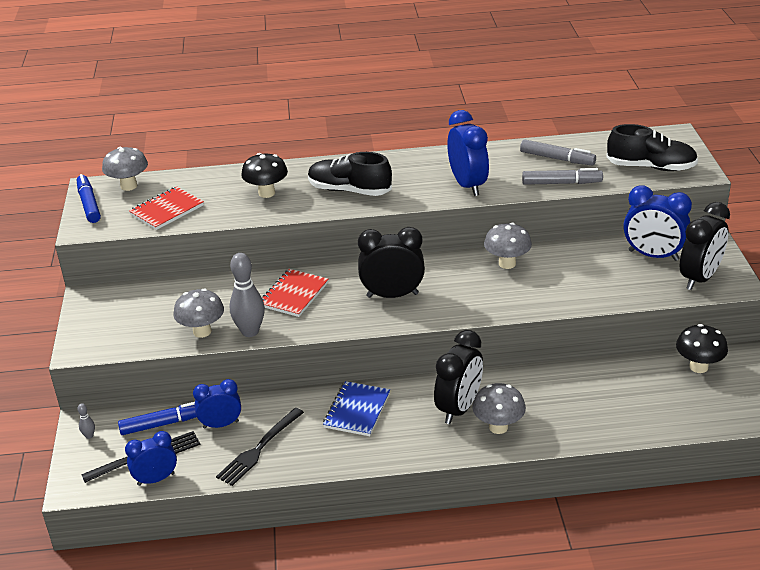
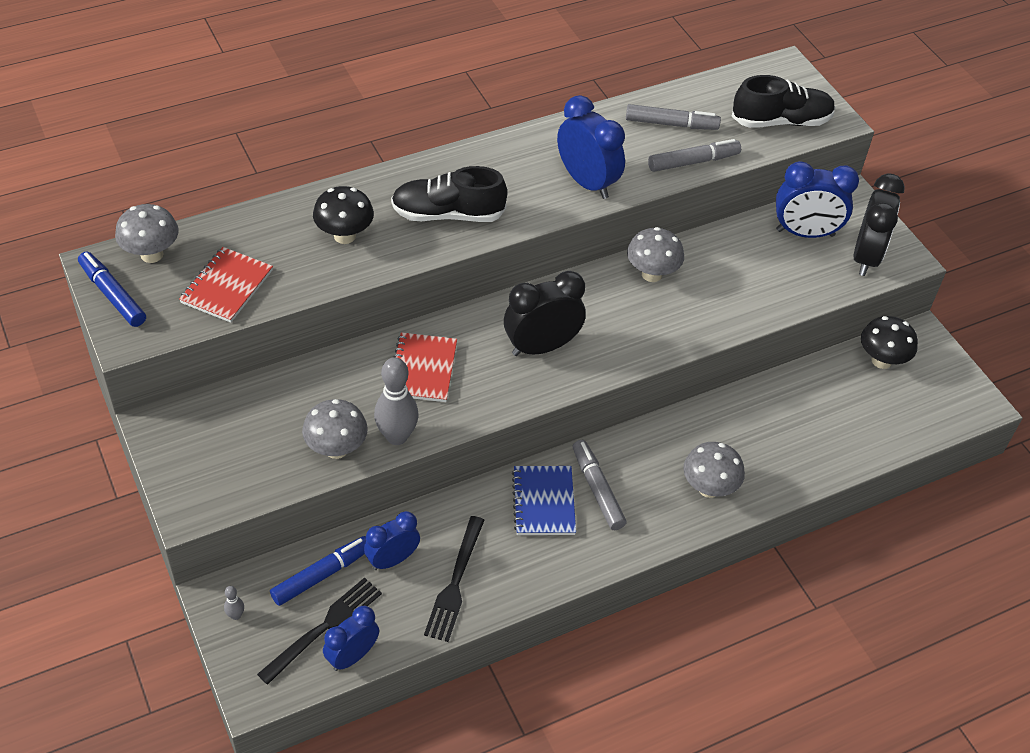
camera: 25 degrees left, 15 degrees up
(405, 410) = (597, 489): none -> grey marker
(459, 408) = (656, 473): black clock -> none

